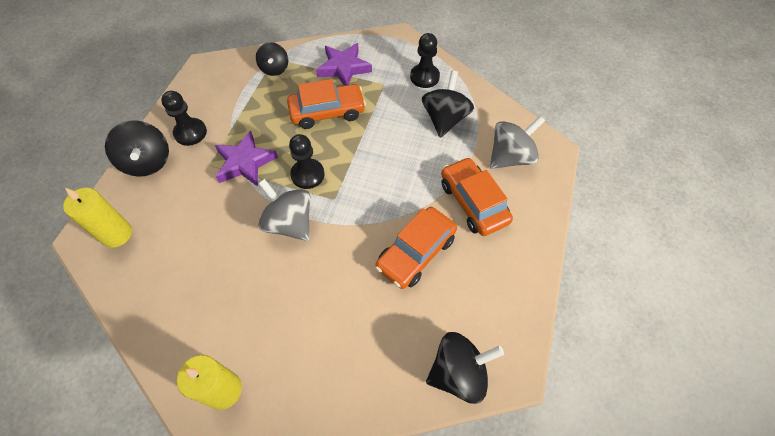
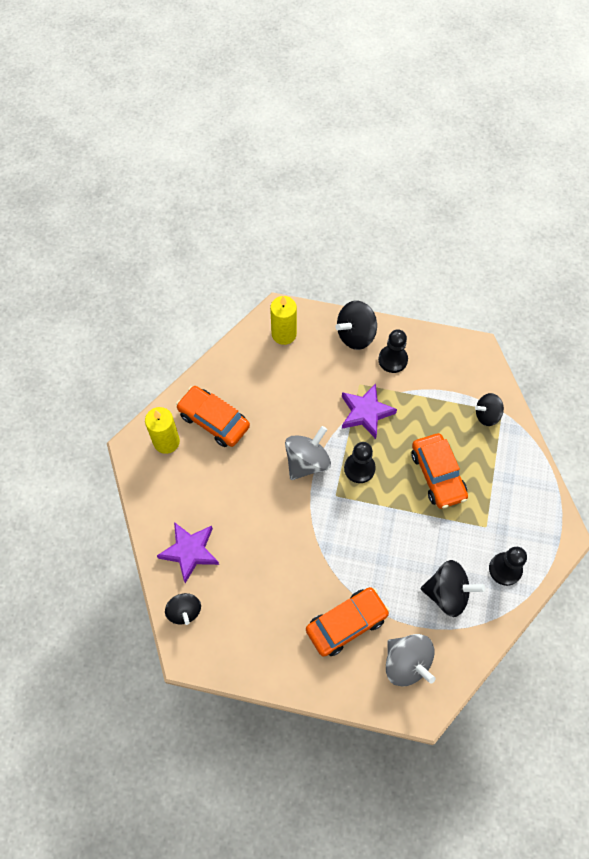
camera: 85 degrees right, 5 degrees up
(344, 68) = (502, 483): purple star -> purple star (190, 552)
(416, 253) = (288, 572): orange car -> orange car (213, 421)
(458, 373) = (184, 611): black spinning top -> black spinning top, size x0.65

